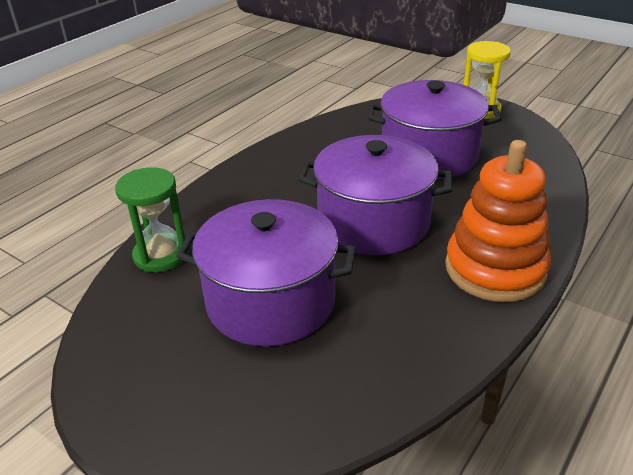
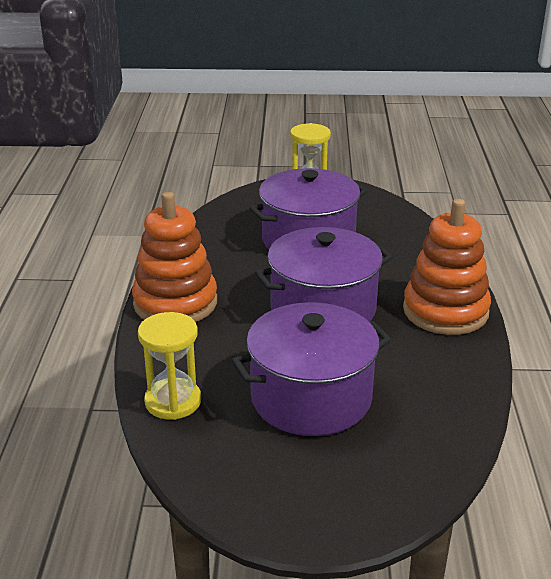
camera: 35 degrees left, 5 degrees down
(161, 255) = (173, 401): green hourglass -> yellow hourglass
(257, 173) = (175, 303): none -> orange stacking toy

